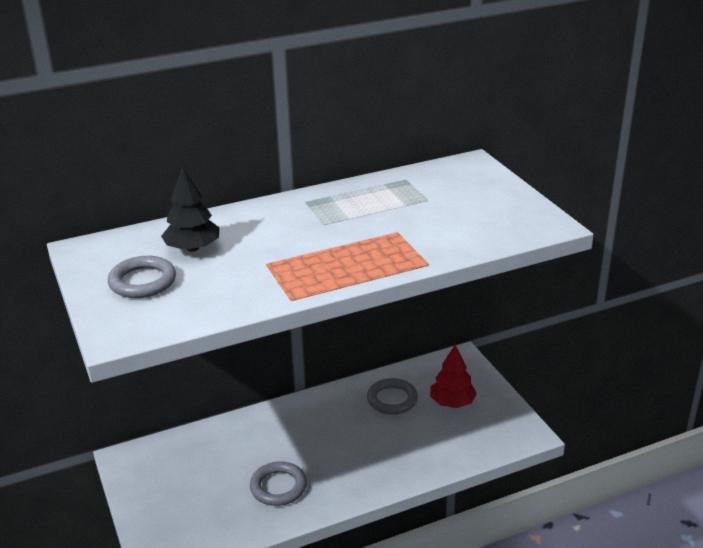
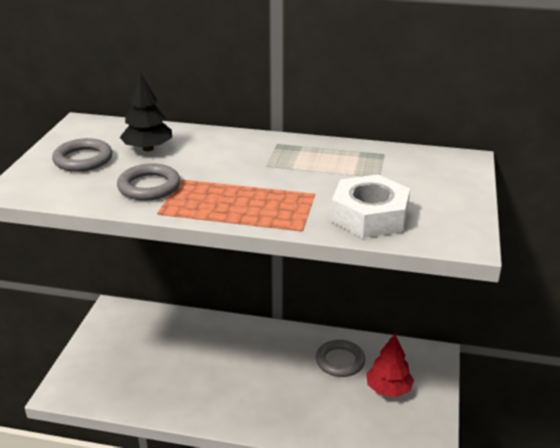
camera: 35 degrees right, 0 degrees up
(278, 487) = (186, 385): grey ring -> grey ring (149, 186)
(463, 233) = (370, 216): none -> white nut

